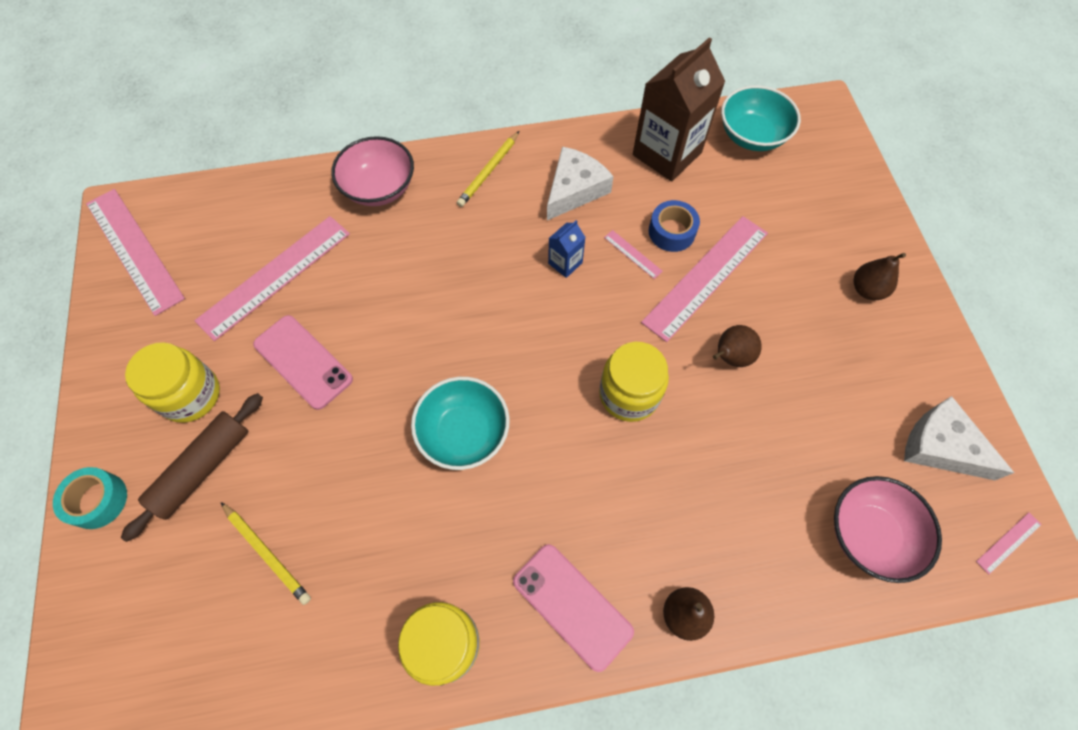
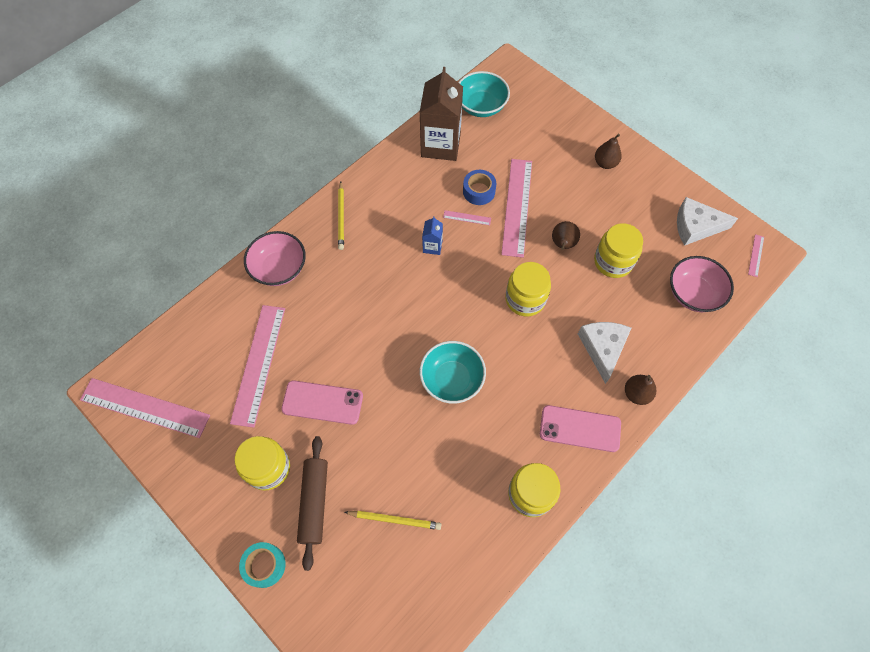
camera: 35 degrees left, 0 degrees up
(574, 190) = (403, 198): white cheese -> white cheese (603, 348)
(783, 420) = (613, 261): none -> yellow jar

